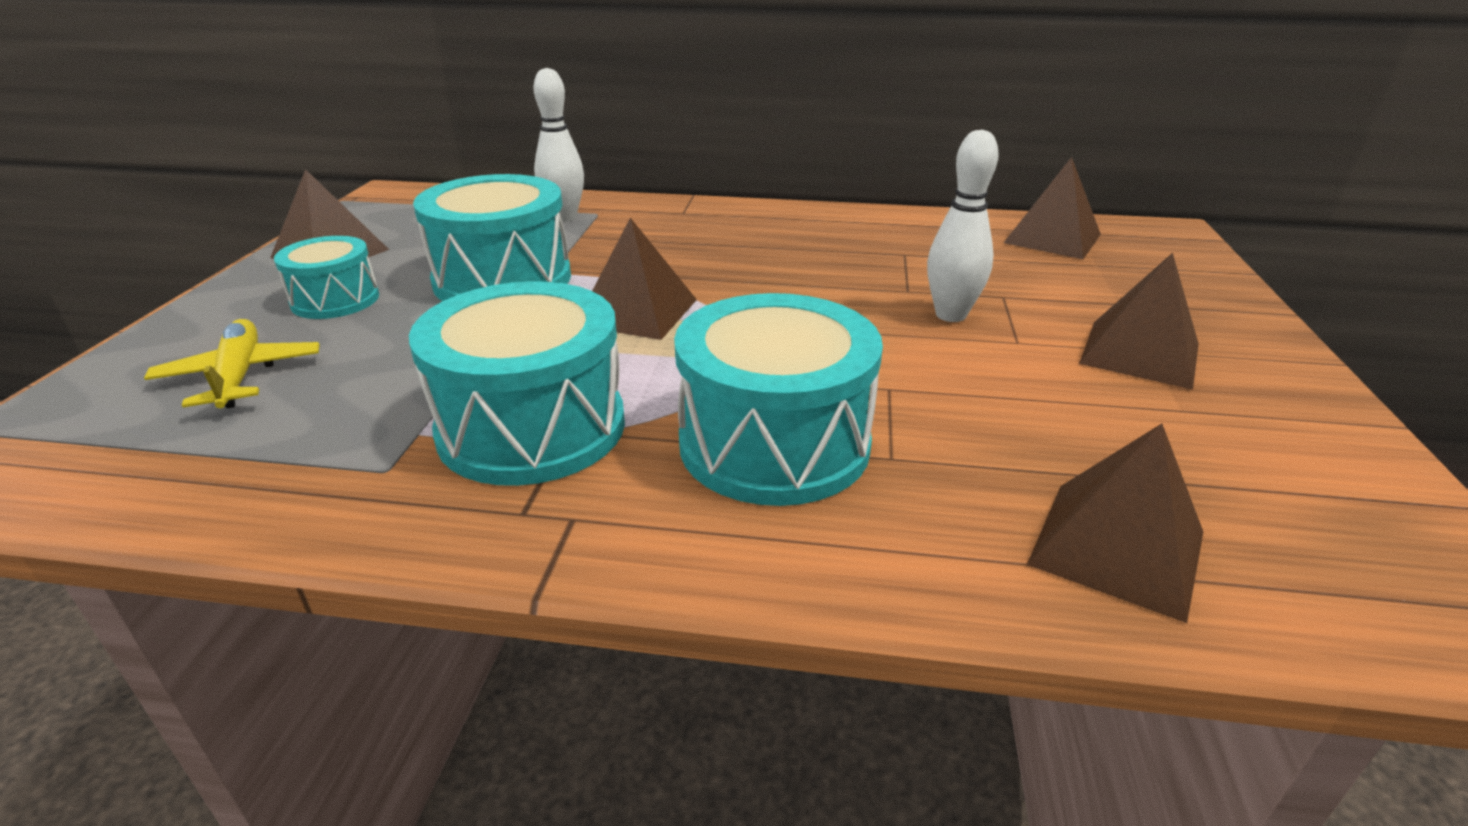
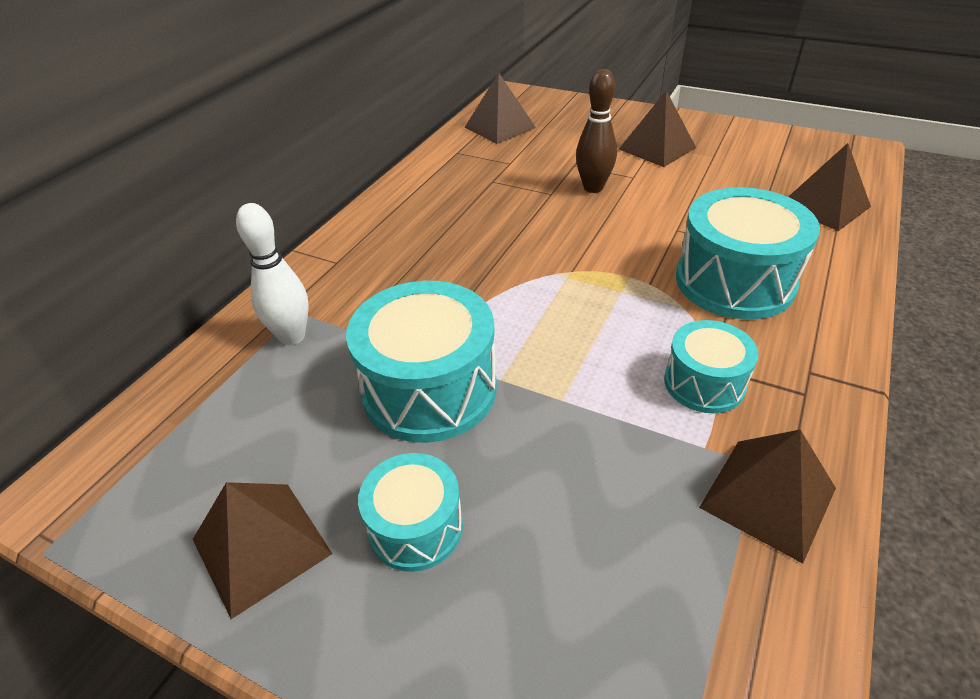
camera: 70 degrees left, 10 degrees up
(240, 376) = (578, 596): yellow plane -> none
(532, 427) = (704, 383): turquoise drum -> turquoise drum, size x0.58
(637, 312) = (536, 313): brown pyramid -> brown pyramid (768, 498)
(950, 315) = (593, 188): white bowling pin -> brown bowling pin

